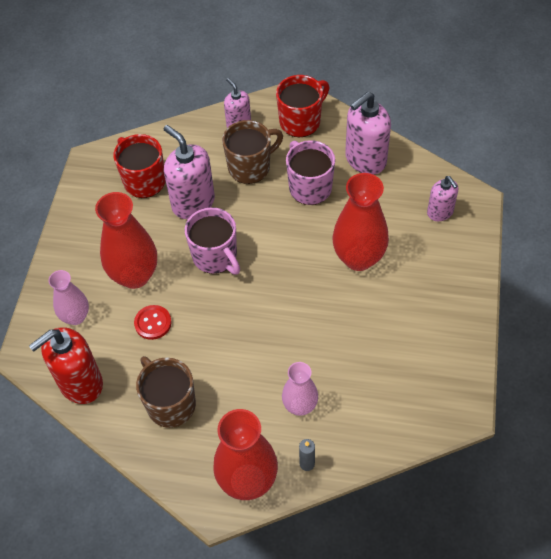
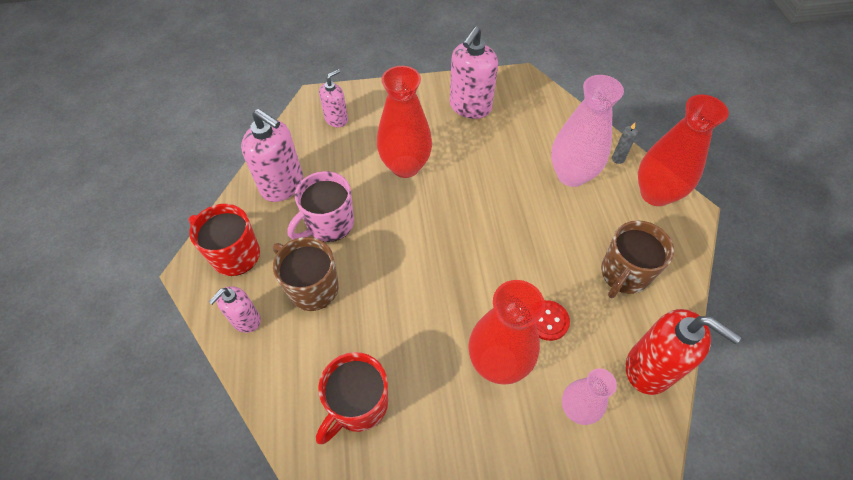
camera: 110 degrees left, 0 degrees up
(193, 203) = (378, 333): pink soap dispenser -> pink soap dispenser (470, 107)
(215, 257) = (444, 286): pink mug -> none
(300, 406) = (571, 175): pink vase -> pink vase, size x1.66

